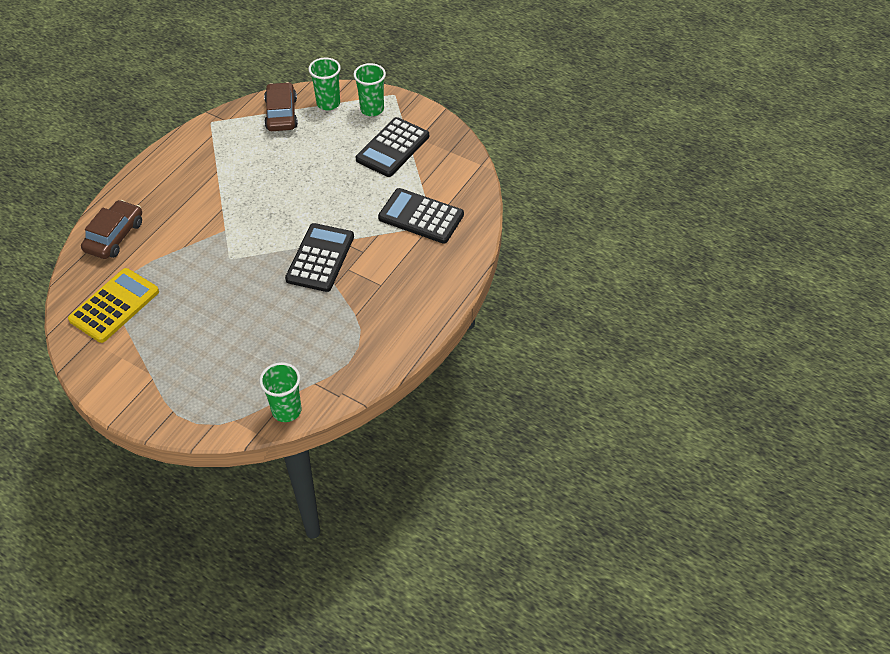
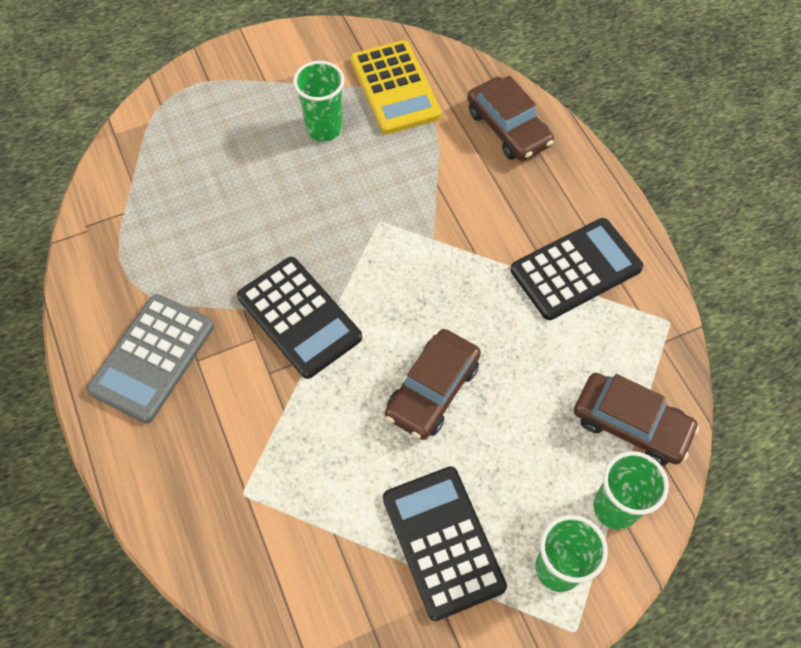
camera: 125 degrees right, 10 degrees up
(286, 410) = (114, 170): green cup -> green cup (324, 128)
(320, 186) = (432, 390): none -> brown car
(395, 304) = (152, 358): none -> grey calculator
(421, 216) = (270, 488): black calculator -> black calculator (576, 269)

